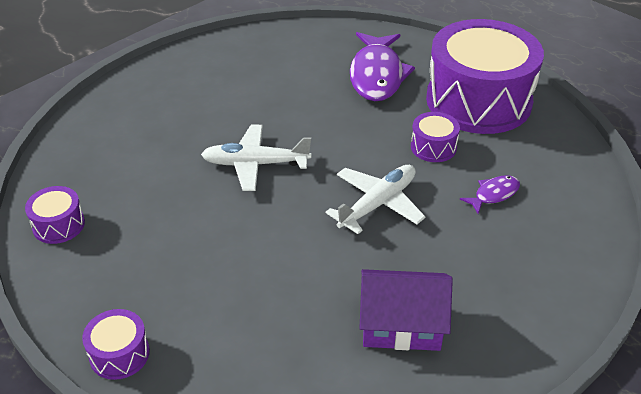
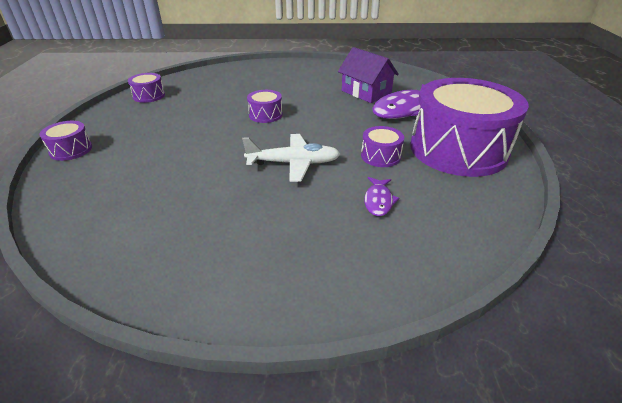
camera: 45 degrees right, 5 degrees down
(255, 164) = (265, 115): white plane -> purple drum
(401, 325) = (191, 227): purple house -> purple house (366, 92)
(494, 194) = (378, 201): purple fish -> purple fish turned 90 degrees clockwise

